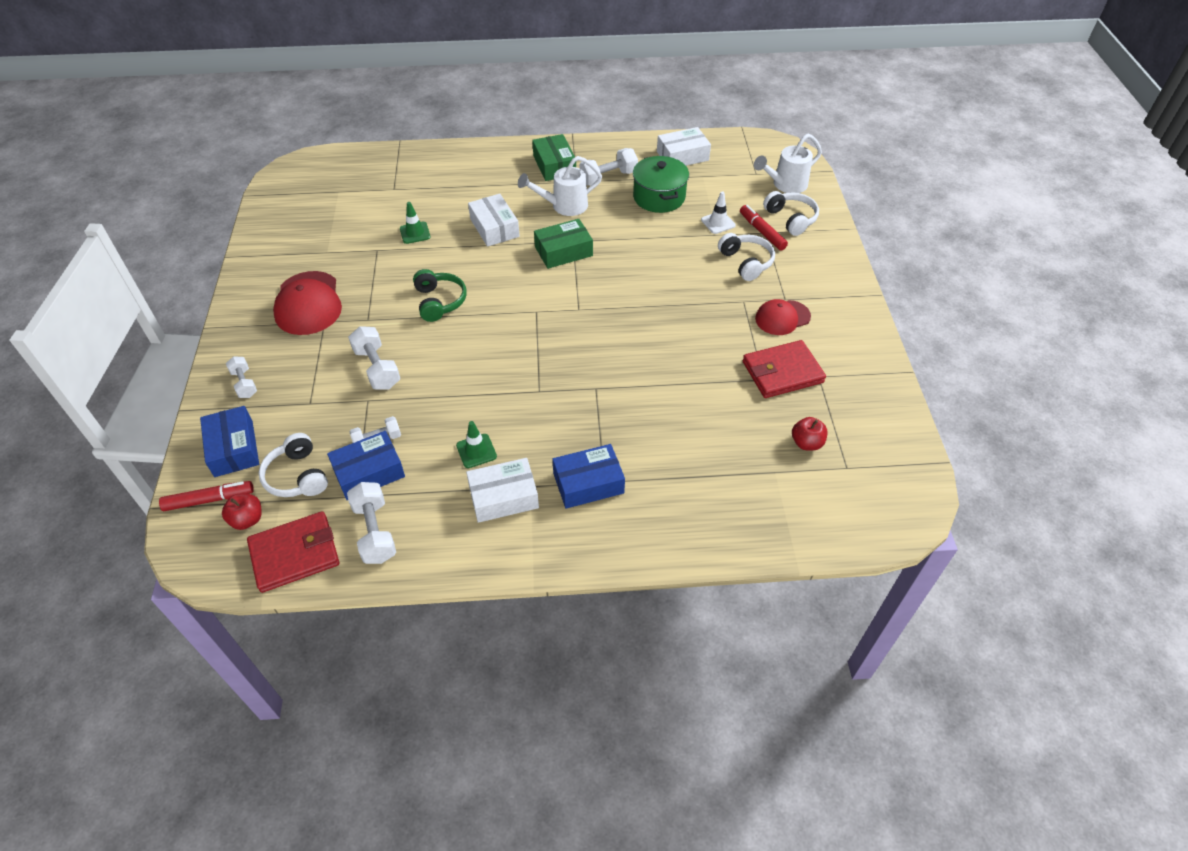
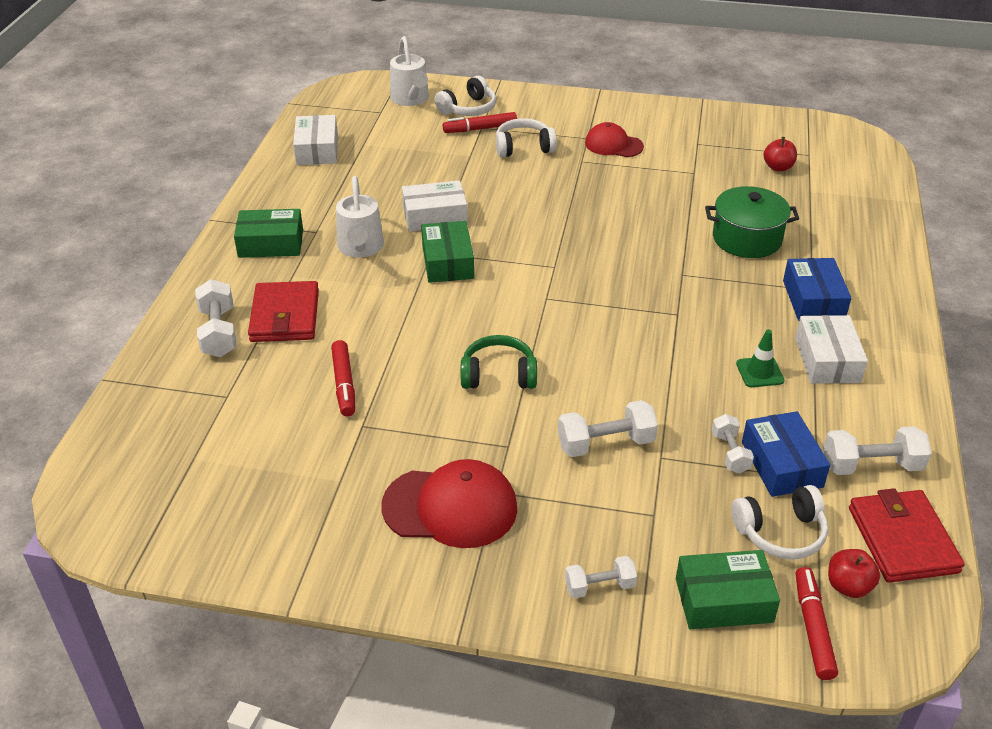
camera: 75 degrees left, 10 degrees down
(234, 448) = (723, 600): blue box -> green box
(415, 233) = (344, 384): green traffic cone -> red marker
(494, 228) = (372, 310): white box -> white box (435, 216)
(608, 178) = (325, 207): white dumbbell -> white dumbbell (219, 332)
(659, 197) = (384, 179): green pot -> green pot (747, 239)
(718, 223) = (451, 151): white traffic cone -> none
(782, 318) = (613, 145): red cap -> red cap turned 120 degrees clockwise
(782, 372) = (687, 160): red wallet -> red wallet (285, 316)
(791, 219) = (468, 109): white headphones -> white headphones turned 150 degrees clockwise

